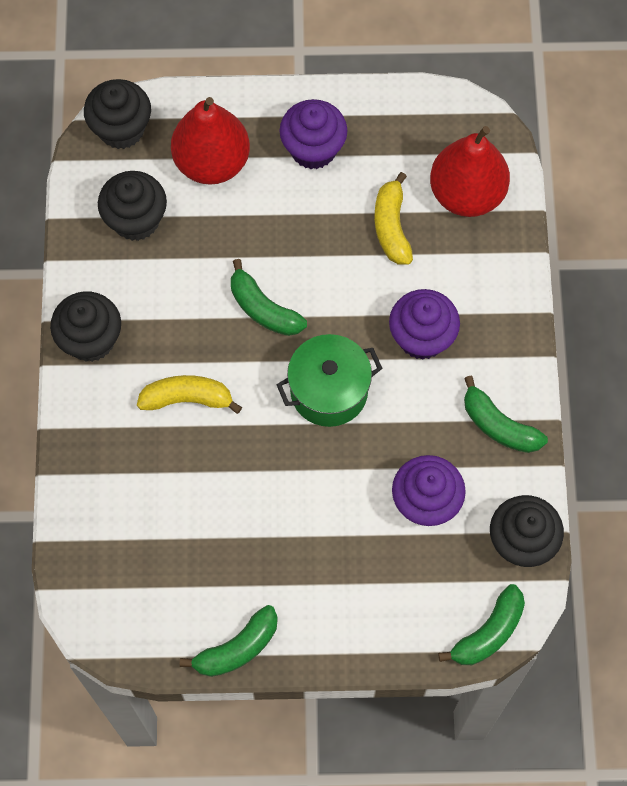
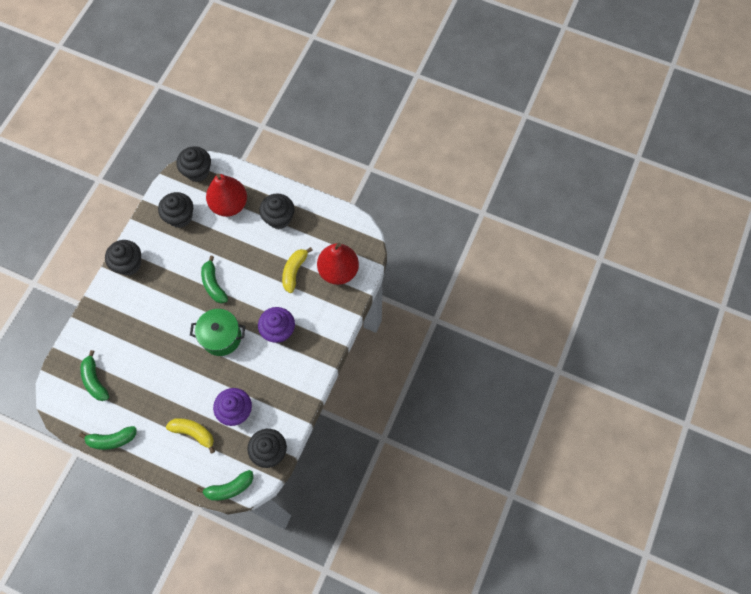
camera: 25 degrees right, 0 degrees up
(187, 398) = (156, 311): yellow banana -> yellow banana (194, 433)
(313, 149) = (279, 218): purple cupcake -> black cupcake
(498, 425) = (290, 390): green banana -> green banana (95, 380)

